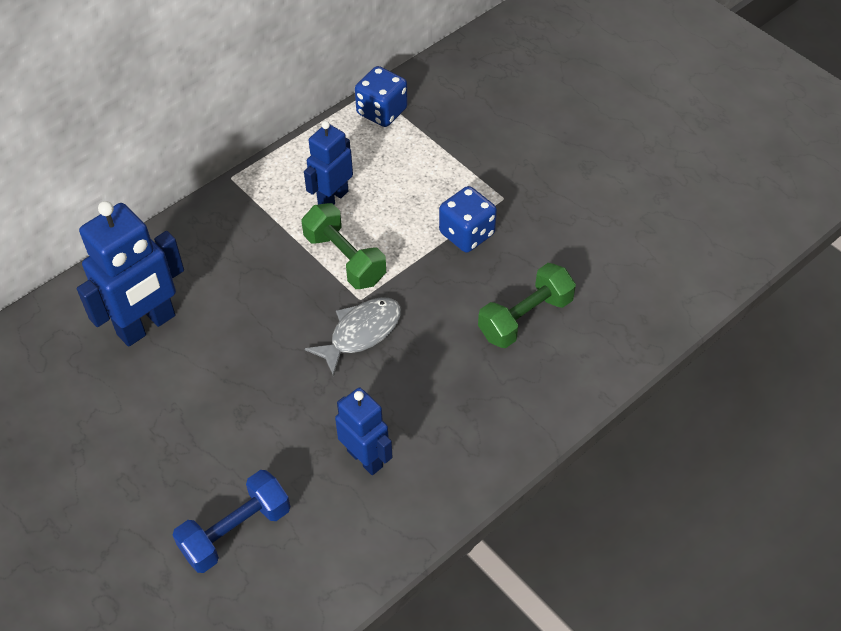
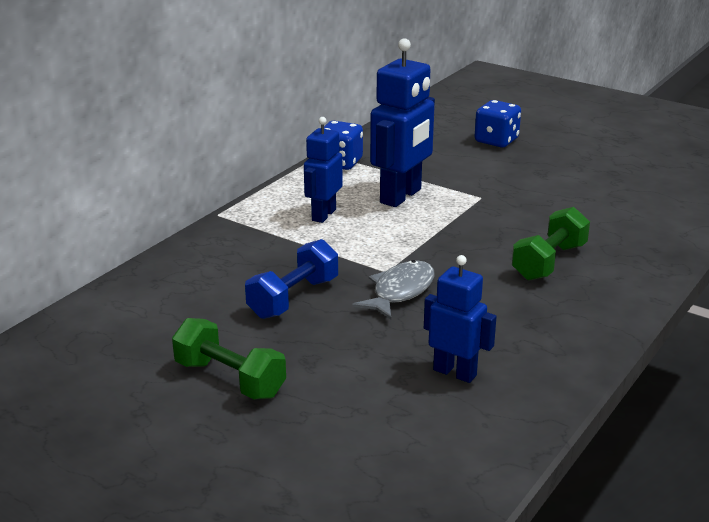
camera: 15 degrees left, 25 degrees down
(147, 325) = (177, 315): blue robot -> blue robot (401, 196)
(235, 531) = (348, 446): blue dumbbell -> blue dumbbell (293, 298)
(345, 259) = (356, 249): green dumbbell -> green dumbbell (230, 379)
(467, 233) = (461, 220): blue dice -> blue dice (496, 141)

